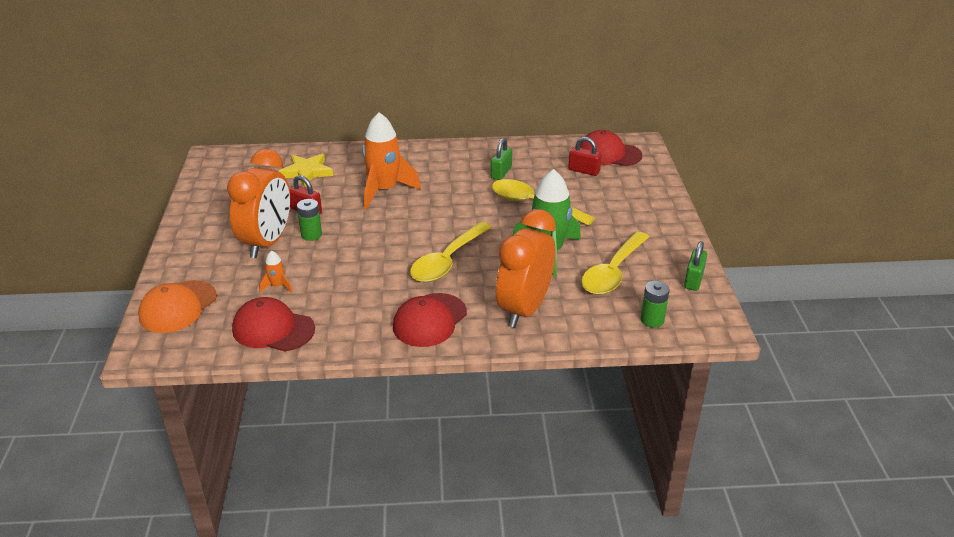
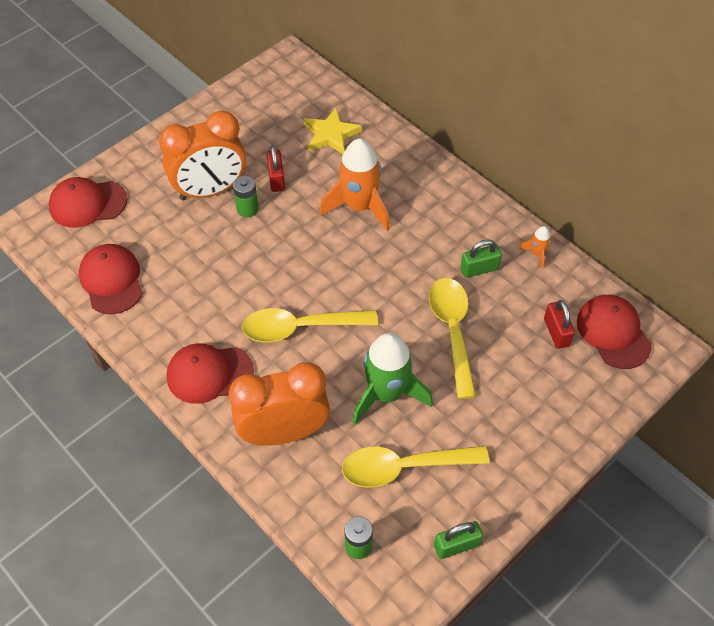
camera: 50 degrees right, 20 degrees up
(178, 307) = (88, 204): orange cap -> red cap
(277, 286) = (163, 241): orange rocket -> orange rocket (537, 254)

